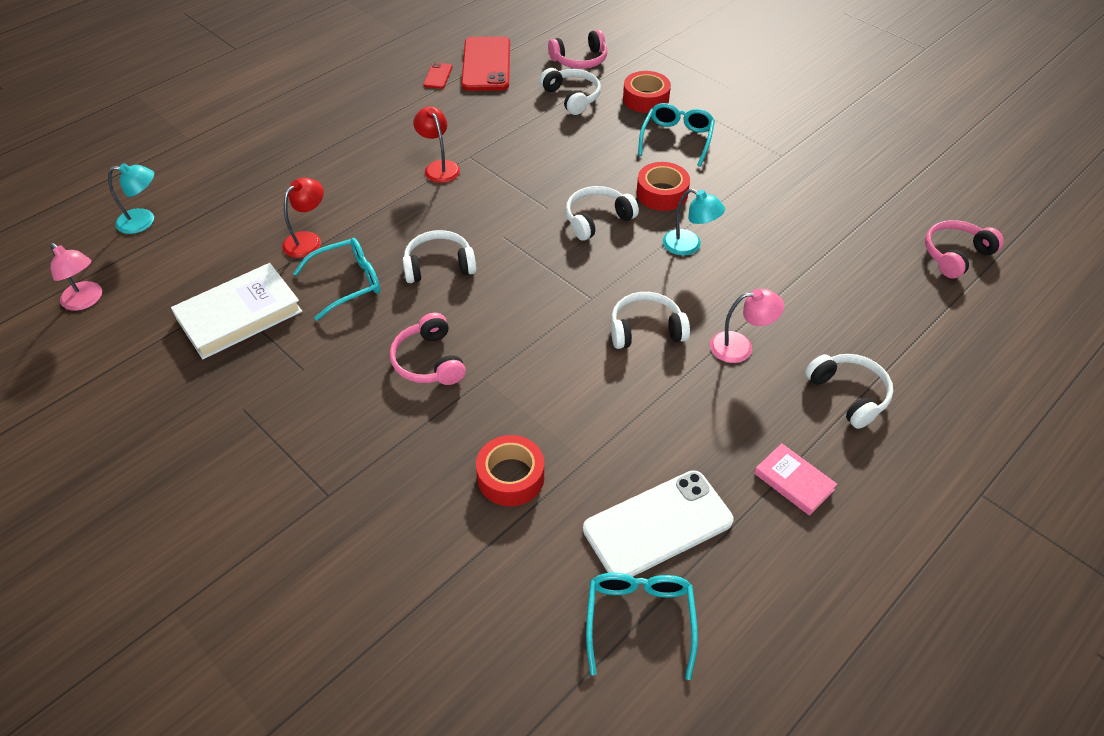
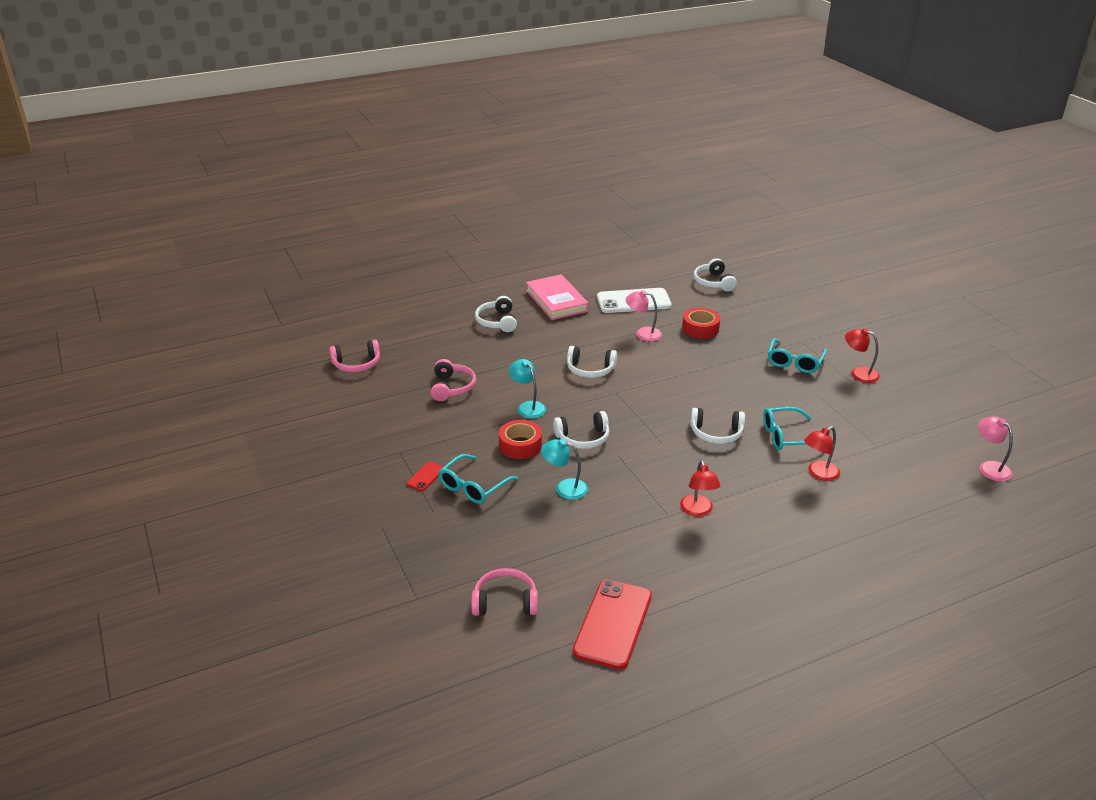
camera: 160 degrees left, 15 degrees down
(144, 221) = (968, 521): turquoise lamp -> turquoise lamp (564, 488)
(233, 435) = (858, 373): none -> red lamp
(239, 315) = (866, 433): white book -> none
(429, 361) = (735, 382): pink headphones -> pink headphones (452, 387)
(438, 76) = (673, 621): red phone -> red phone (425, 476)
(572, 97) = (541, 554): white headphones -> white headphones (713, 282)
(639, 619) = (658, 280): turquoise glasses -> turquoise glasses (794, 362)
(645, 99) = (470, 534): red tape -> none
(740, 346) = (539, 351): pink lamp -> pink lamp (643, 333)
(794, 481) = (556, 301): pink book -> pink book, size x1.80

